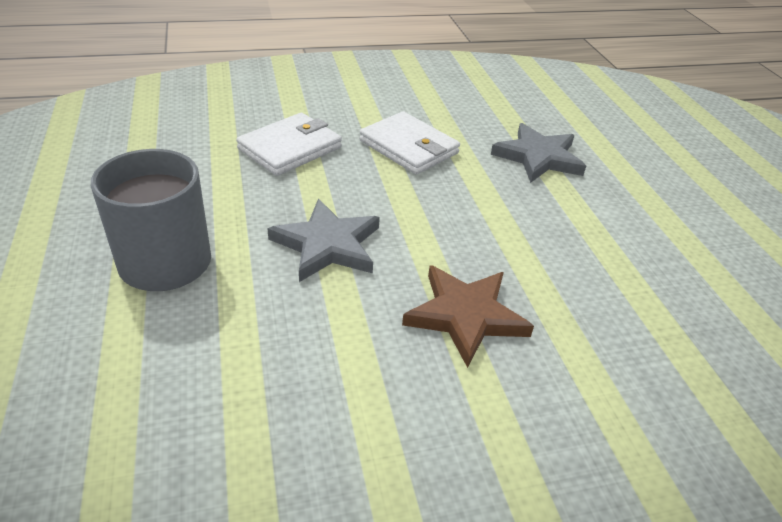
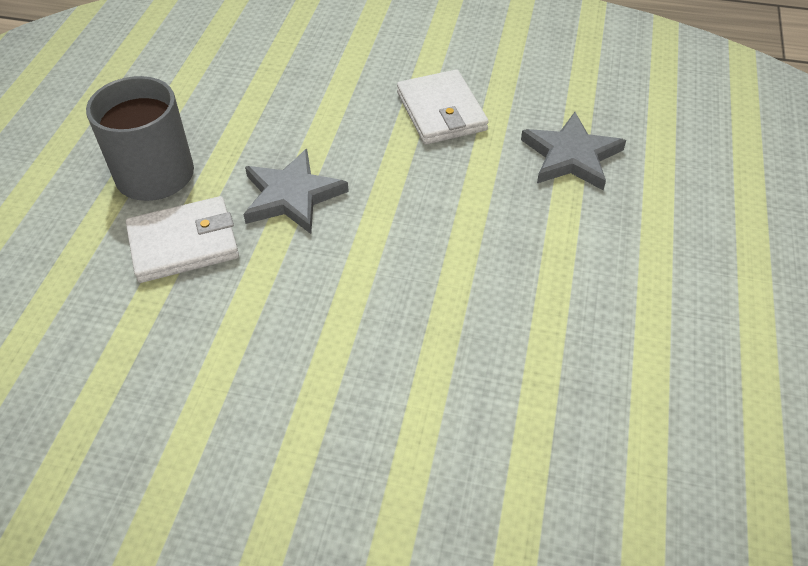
camera: 30 degrees right, 10 degrees up
(290, 148) = (326, 86): white wallet -> white wallet (184, 243)
(465, 315) = (362, 299): brown star -> none

